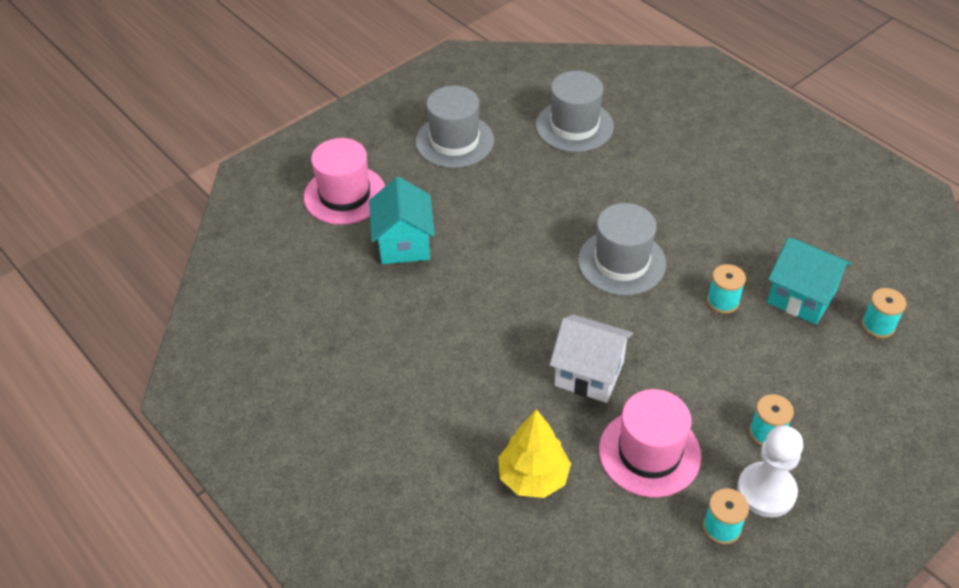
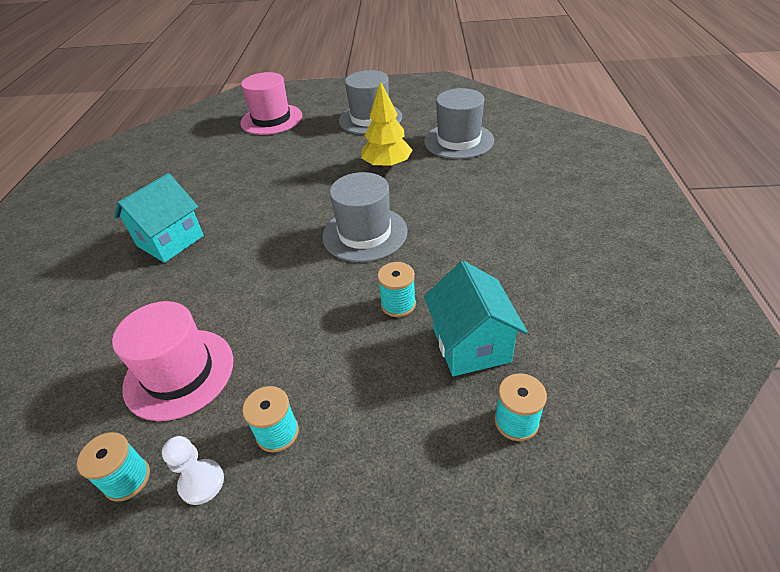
camera: 45 degrees right, 5 degrees down
(404, 244) = (259, 156): turquoise house -> turquoise house (170, 241)
(533, 477) = (97, 329): yellow tree -> yellow tree (387, 165)
(589, 374) = (232, 289): white house -> none
(766, 491) = (201, 482): white pawn -> white pawn, size x0.61

